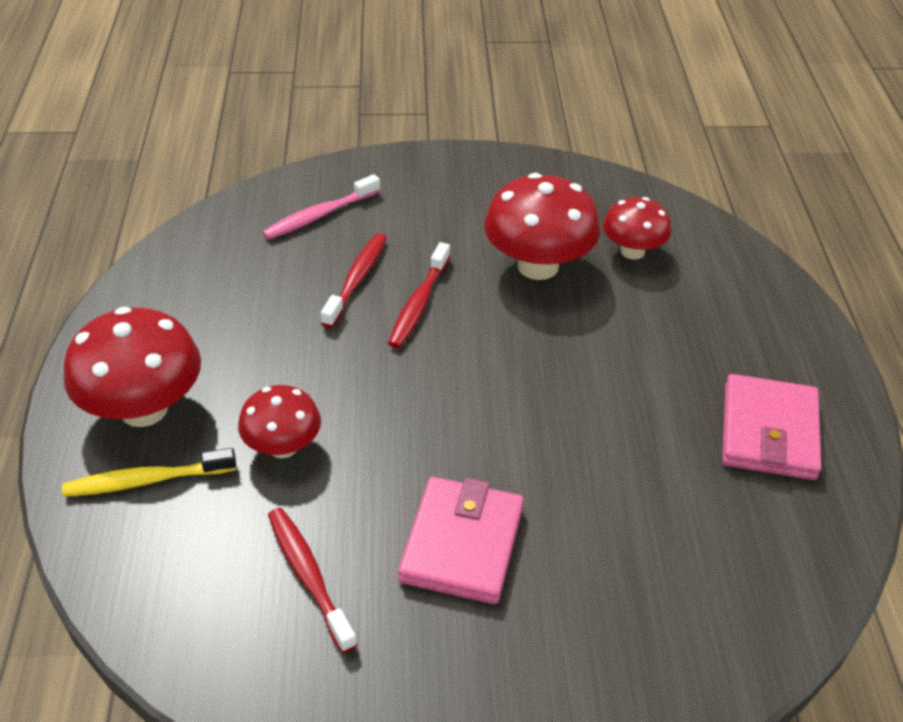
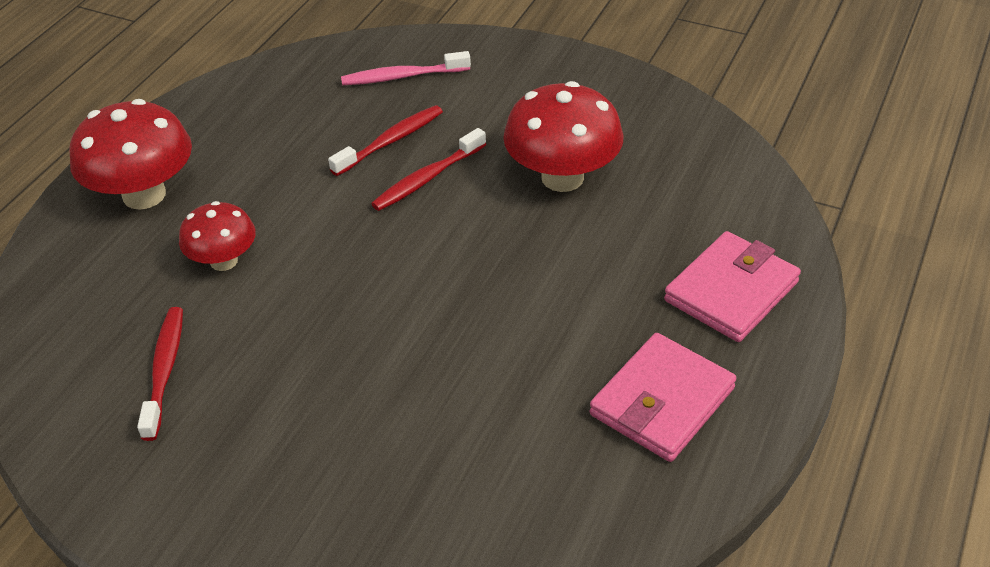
camera: 30 degrees right, 0 degrees up
(146, 480) = (104, 251): yellow toothbrush -> none
(462, 544) = (302, 393): pink wallet -> pink wallet (731, 291)
(632, 251) = (666, 191): red mushroom -> none

